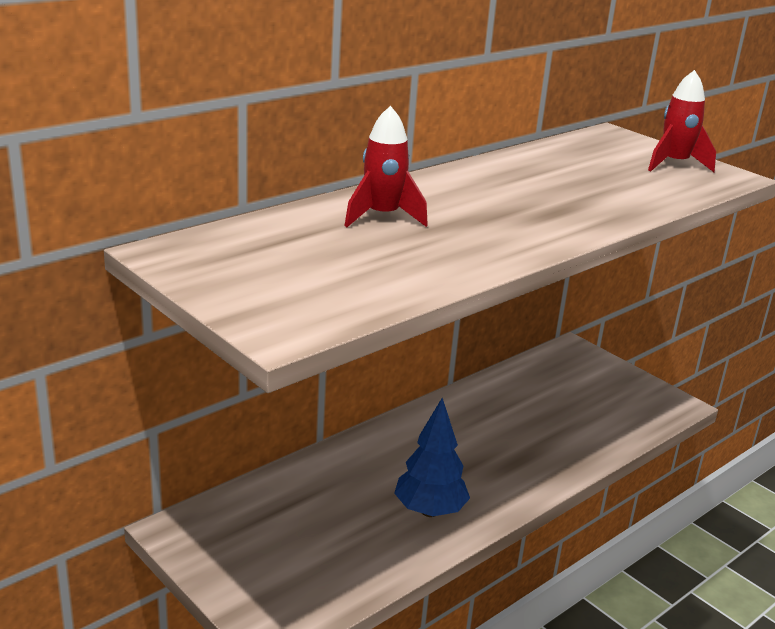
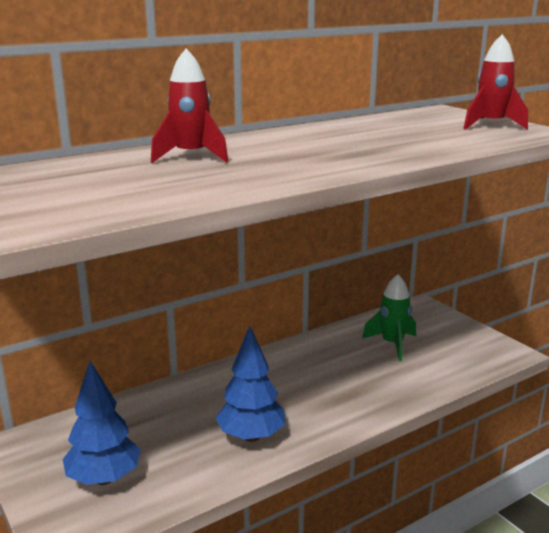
camera: 10 degrees right, 5 degrees down
(289, 564) = (104, 478): none -> blue tree
(551, 398) = (392, 344): none -> green rocket

